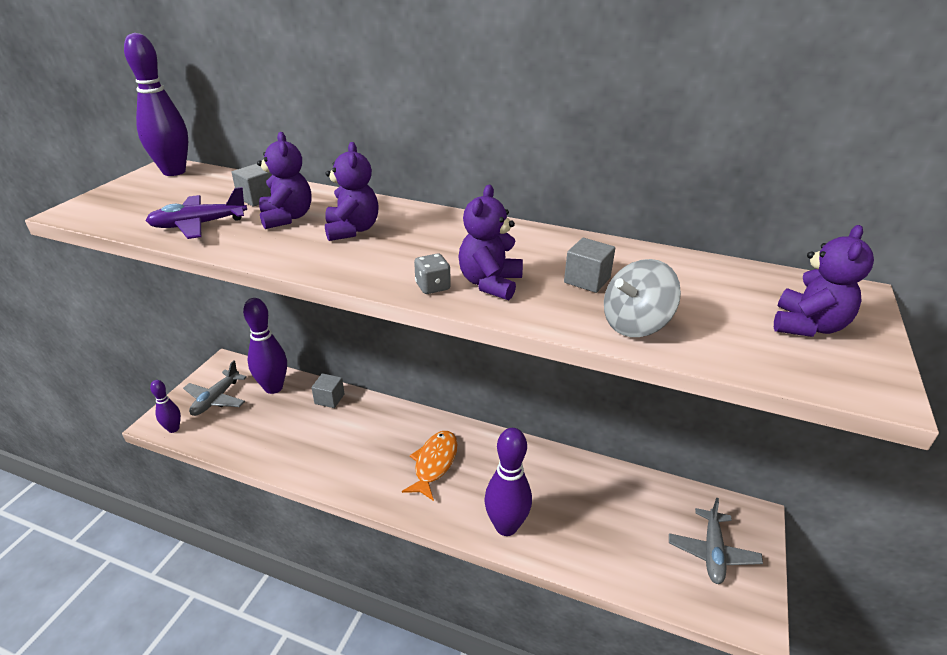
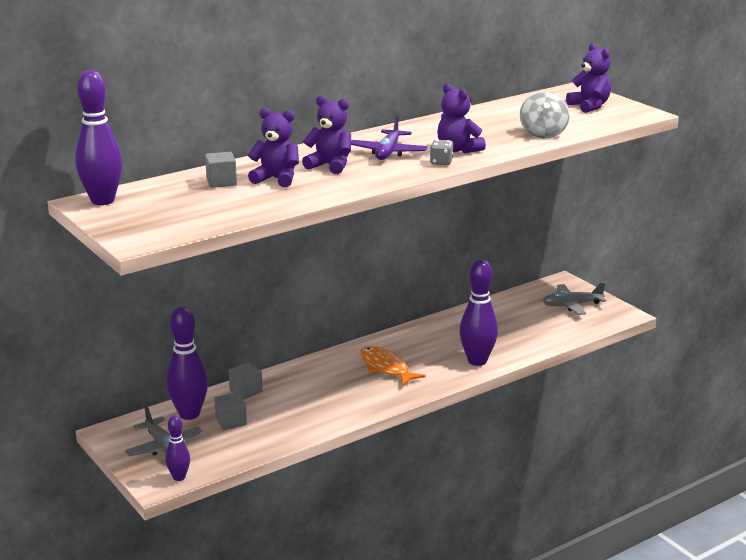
camera: 55 degrees left, 10 degrees down
(199, 225) = (242, 205): purple plane -> purple plane (388, 152)
(587, 280) = (487, 130): grey cube -> grey cube (231, 421)
(712, 552) = (572, 305): grey plane -> grey plane turned 120 degrees clockwise

